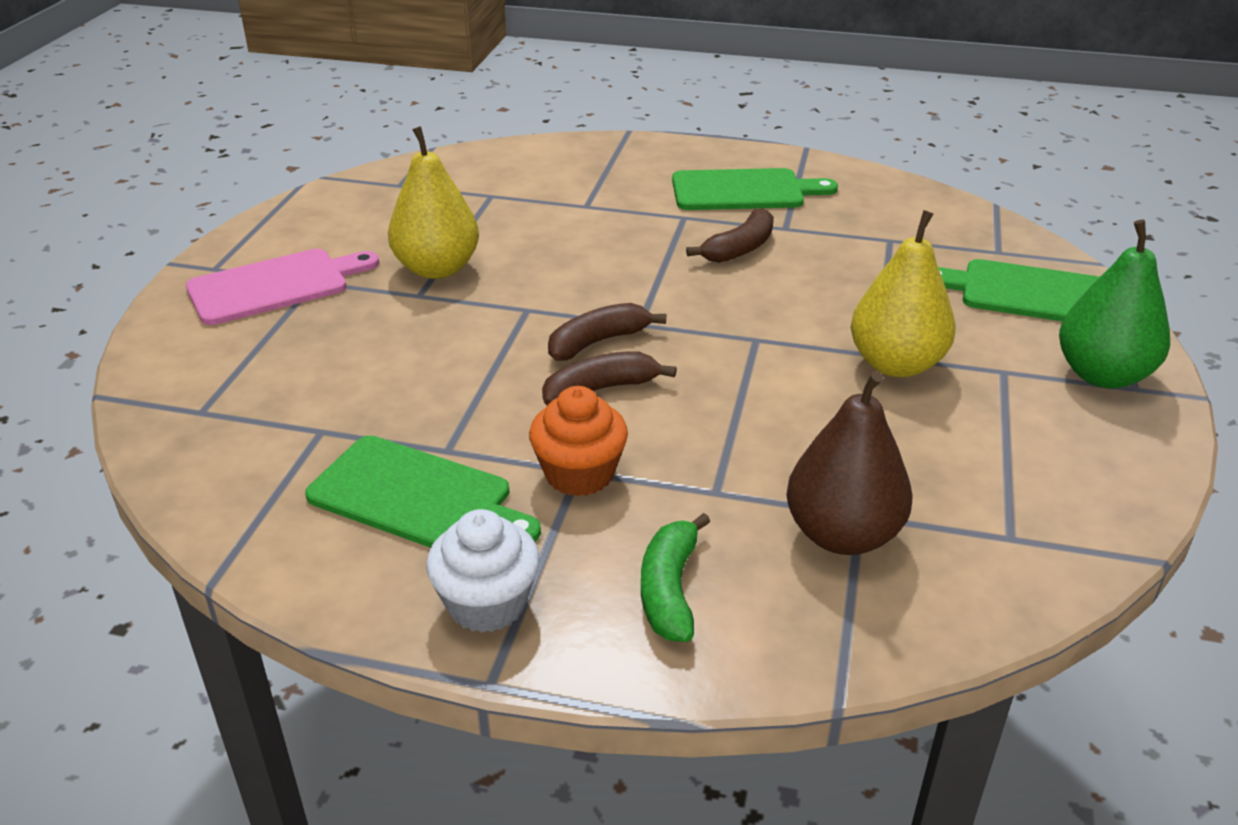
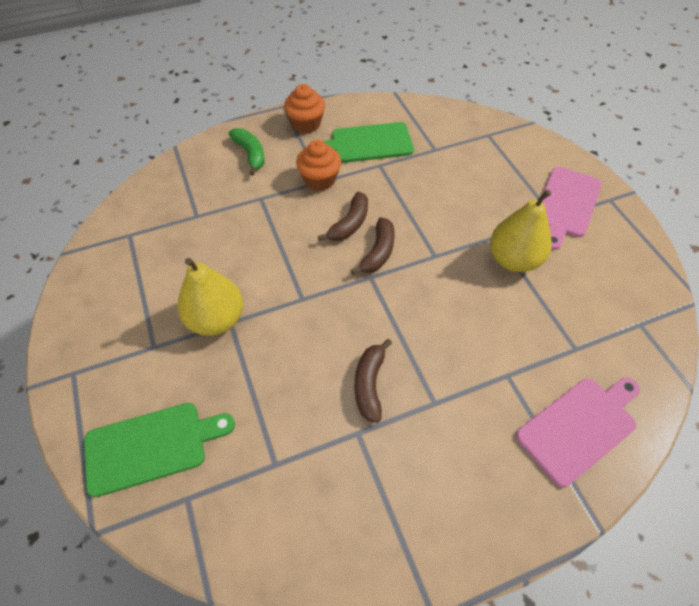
camera: 145 degrees right, 20 degrees up
(487, 604) = (306, 124): white cupcake -> orange cupcake
(567, 164) = (579, 427): none -> pink cutting board
(743, 191) = (423, 473): green cutting board -> none
(842, 535) = (199, 203): brown pear -> none
(1102, 375) = (93, 375): green pear -> none

